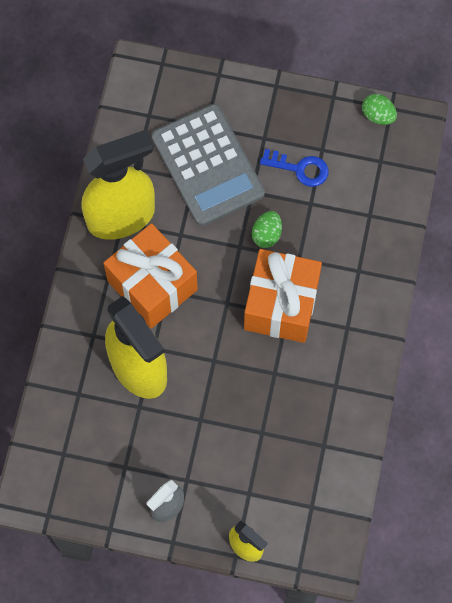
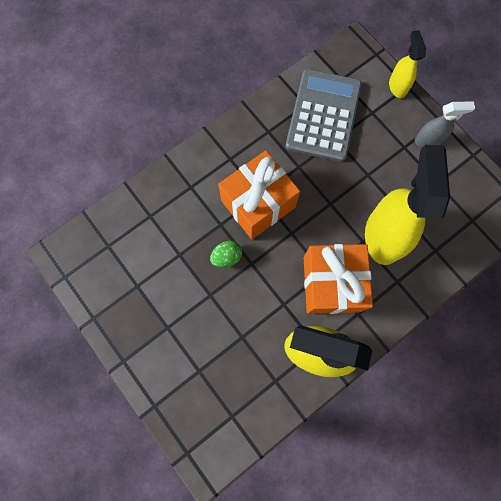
camera: 140 degrees left, 5 degrees up
(208, 165) = (223, 339): grey calculator -> grey calculator (323, 116)
(300, 169) = (164, 284): blue key -> none
(378, 115) = (78, 278): green egg -> none

